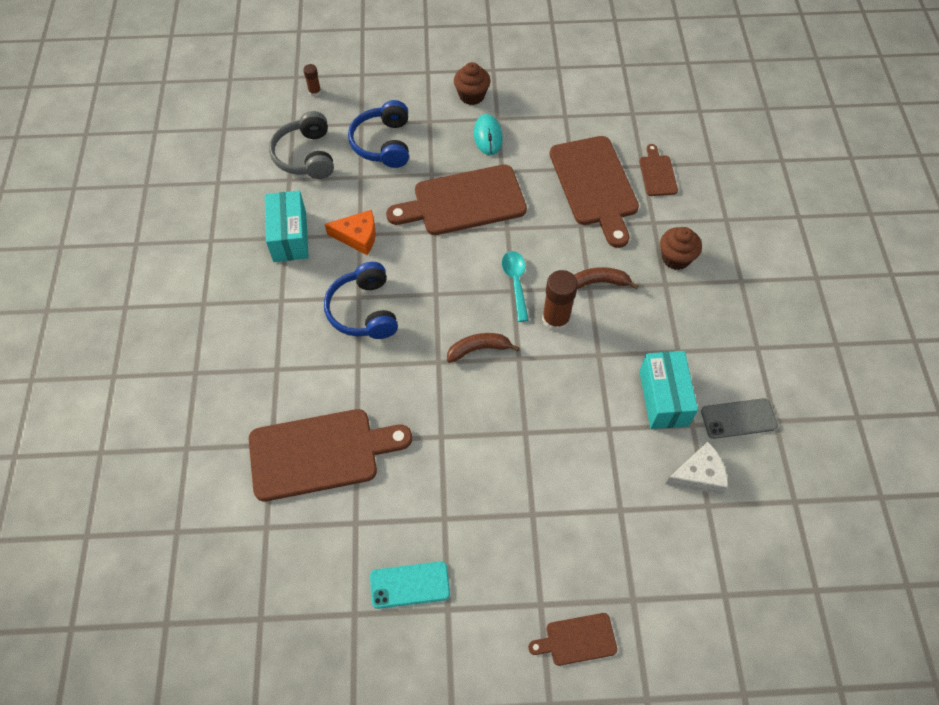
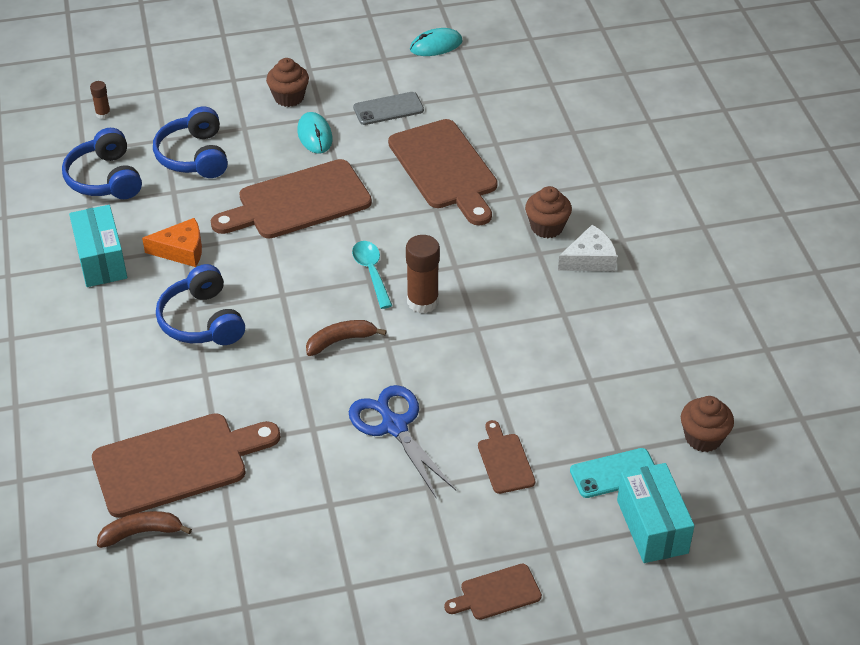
camera: 10 degrees left, 15 degrees down
(306, 156) = (105, 178): grey headphones -> blue headphones
(409, 585) = (302, 571): turquoise phone -> turquoise phone (614, 473)
(512, 446) = (394, 426): none -> blue scissors
(599, 282) = (465, 260): brown banana -> brown banana (141, 533)
(605, 59) = (436, 45): none -> turquoise mouse
(657, 173) = (513, 149): brown cutting board -> brown cutting board (505, 461)
(663, 398) = (554, 359): turquoise box -> turquoise box (652, 526)
(699, 475) = (604, 425): white cheese -> white cheese (590, 259)
(738, 418) = (639, 367): grey phone -> grey phone (388, 109)
(787, 503) = (703, 438): none -> brown cupcake

